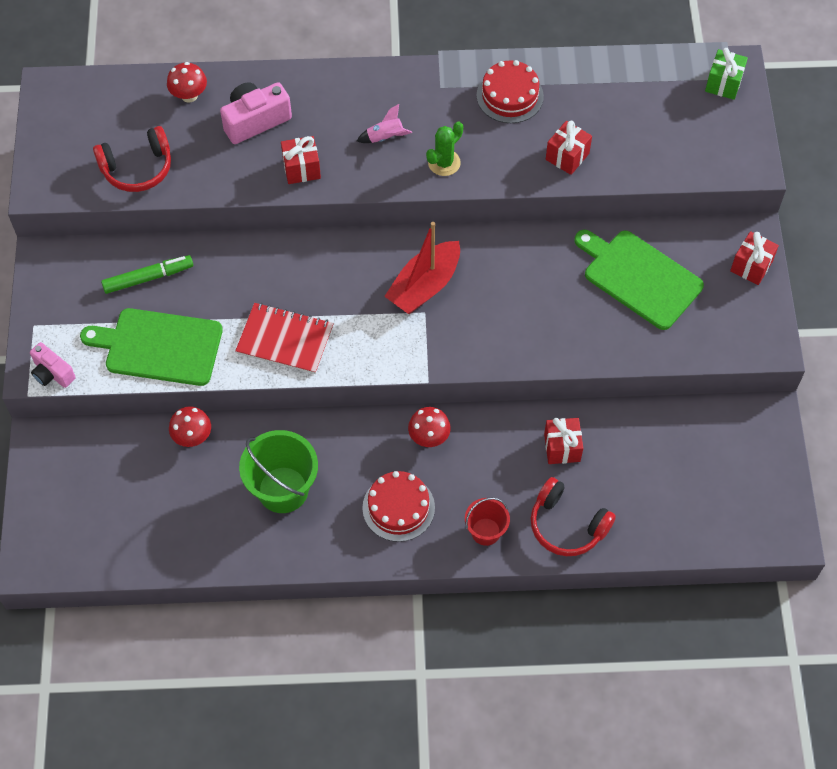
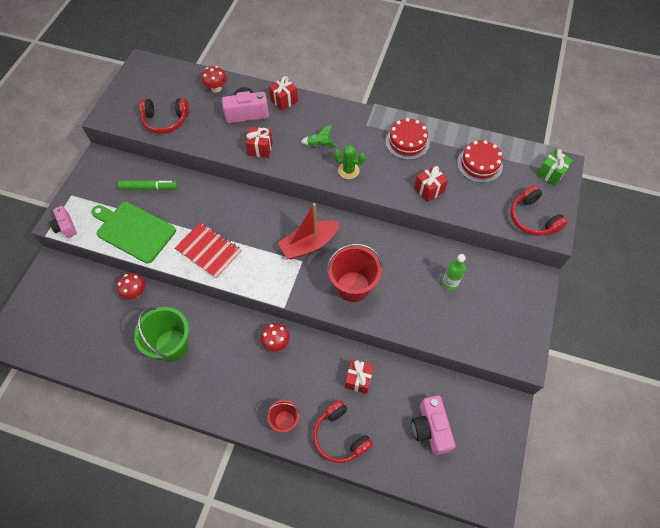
camera: 20 degrees right, 0 degrees up
(385, 137) = (319, 145): pink rocket -> green rocket
(398, 507) = (236, 383): red cake -> red cake (479, 164)
(444, 163) = (348, 170): green cactus -> green cactus turned 45 degrees clockwise
(510, 324) = (353, 286): none -> red bucket
(639, 278) = (450, 283): green cutting board -> green bottle
(680, 476) = (430, 428): none -> pink camera
(720, 154) = (532, 218): none -> red headphones
(751, 266) = (529, 299): red gift -> red gift (284, 100)

